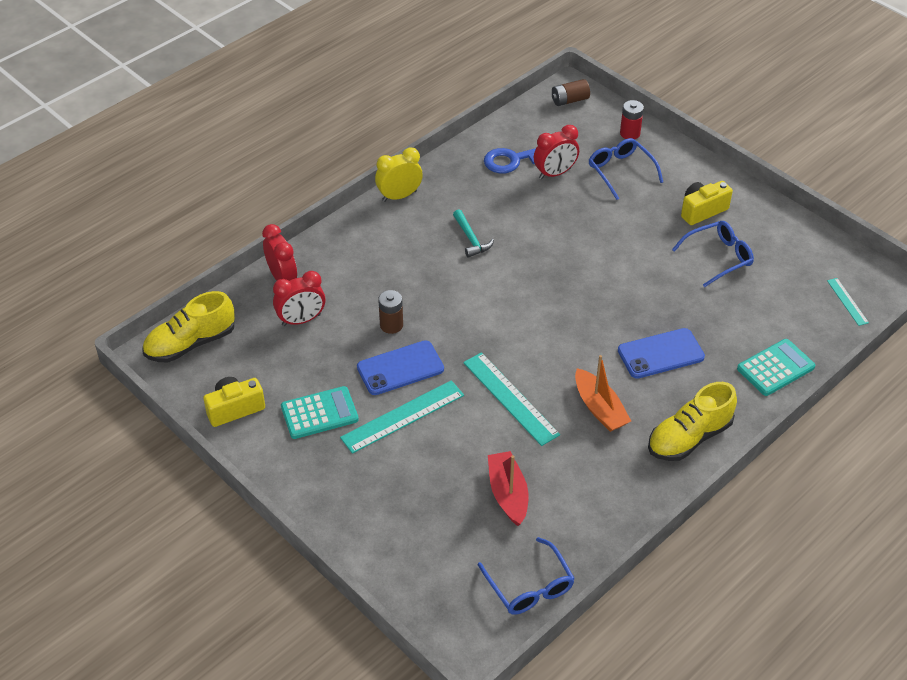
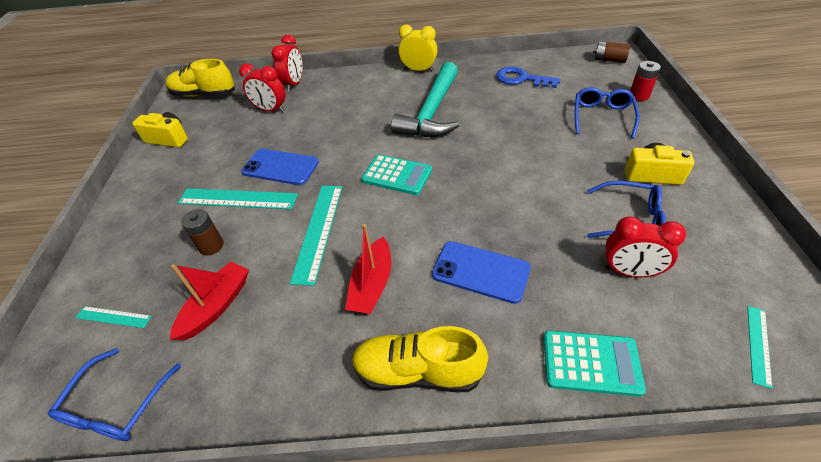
camera: 45 degrees right, 0 degrees up
(319, 413) = (200, 167): turquoise calculator -> turquoise calculator (397, 175)
(391, 325) = (313, 138): brown battery -> brown battery (211, 246)
(439, 553) = (113, 317): none -> turquoise ruler
(471, 239) = (432, 112): turquoise hammer -> turquoise hammer, size x2.18
(555, 173) = (544, 98): red clock -> red clock (629, 272)
(599, 408) = (372, 285): orange boat -> red boat

